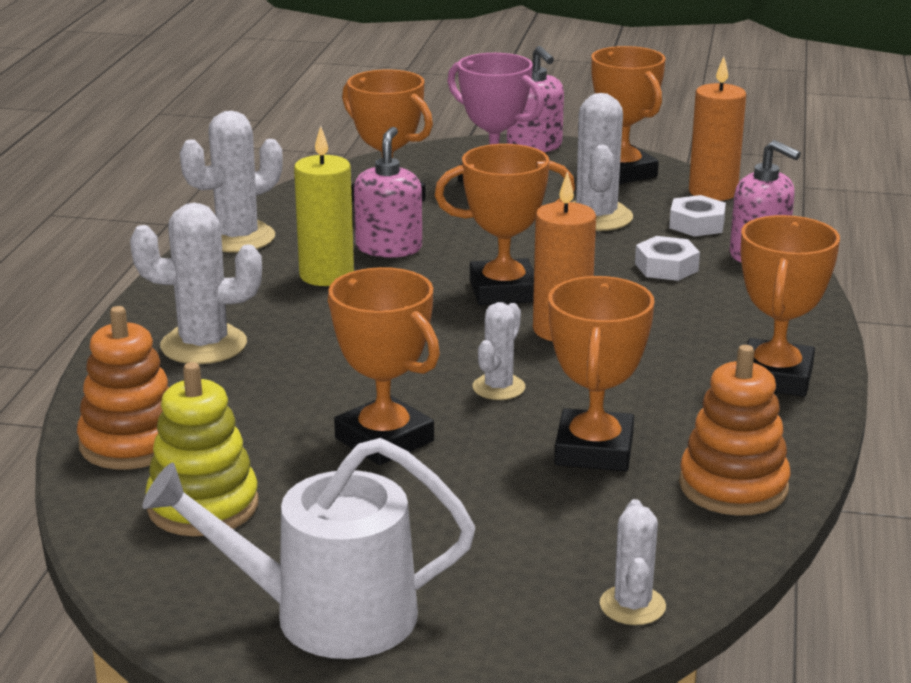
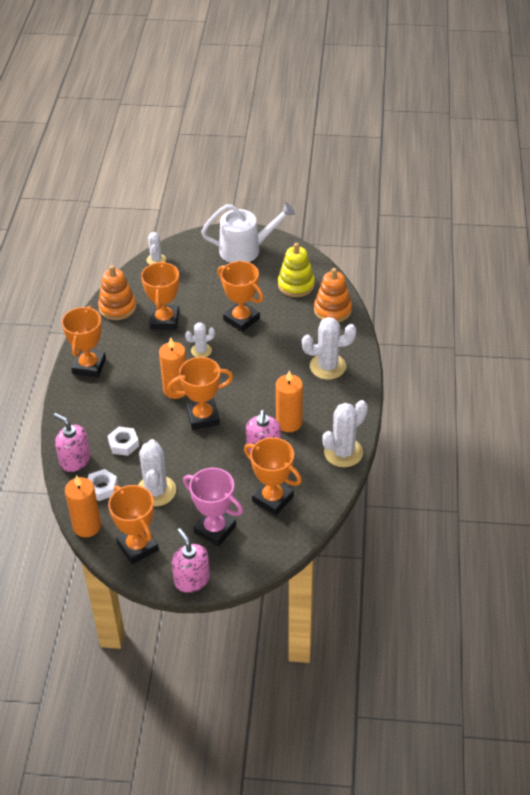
camera: 175 degrees right, 20 degrees up
(326, 275) = (289, 423): yellow candle -> orange candle
(498, 387) = (201, 351): white cactus -> white cactus turned 45 degrees clockwise

